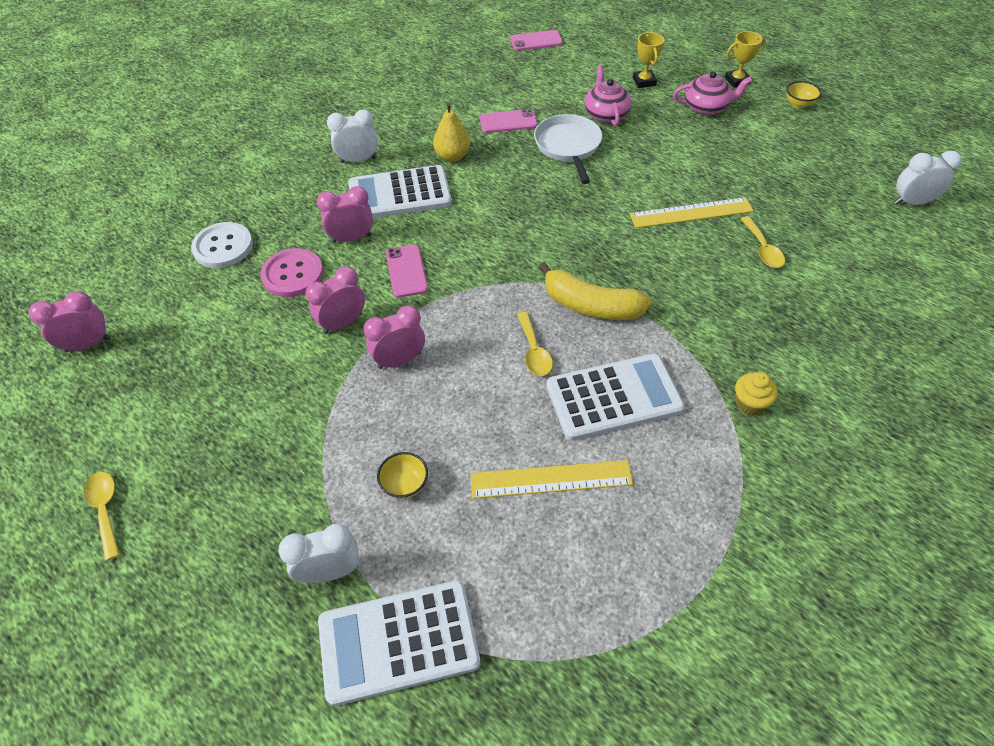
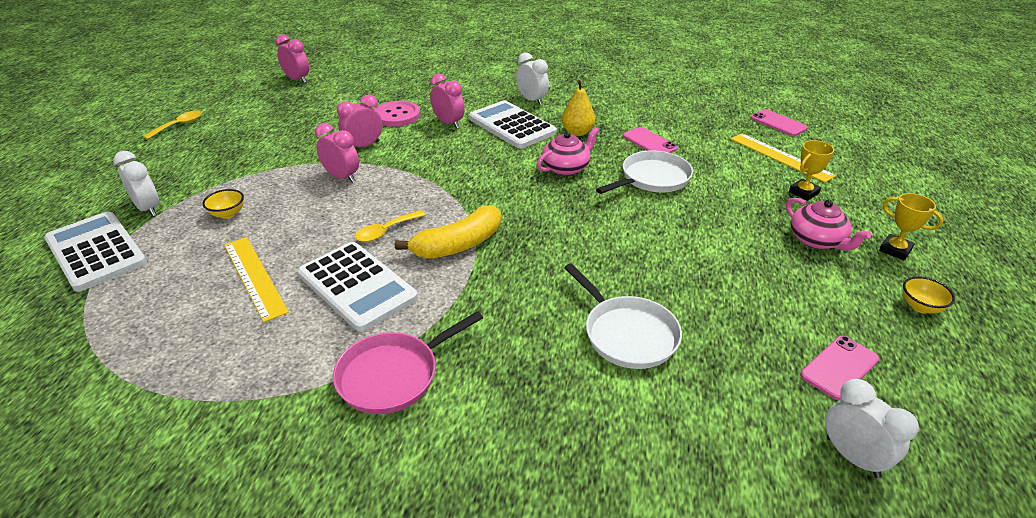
camera: 60 degrees right, 15 degrees down
(223, 247) = (404, 87): white button -> none
(342, 323) = (364, 146): pink clock -> pink clock turned 60 degrees counterclockwise
(406, 271) = (432, 153): pink phone -> pink phone (839, 367)
(590, 305) = (458, 245): yellow banana -> yellow banana turned 120 degrees counterclockwise
(606, 114) = (723, 185): pink teapot -> pink teapot (566, 168)
(691, 213) = (634, 271): yellow ruler -> yellow ruler (780, 157)
(750, 404) = (393, 375): yellow cupcake -> pink pan
(762, 249) = (627, 334): yellow spoon -> white pan

